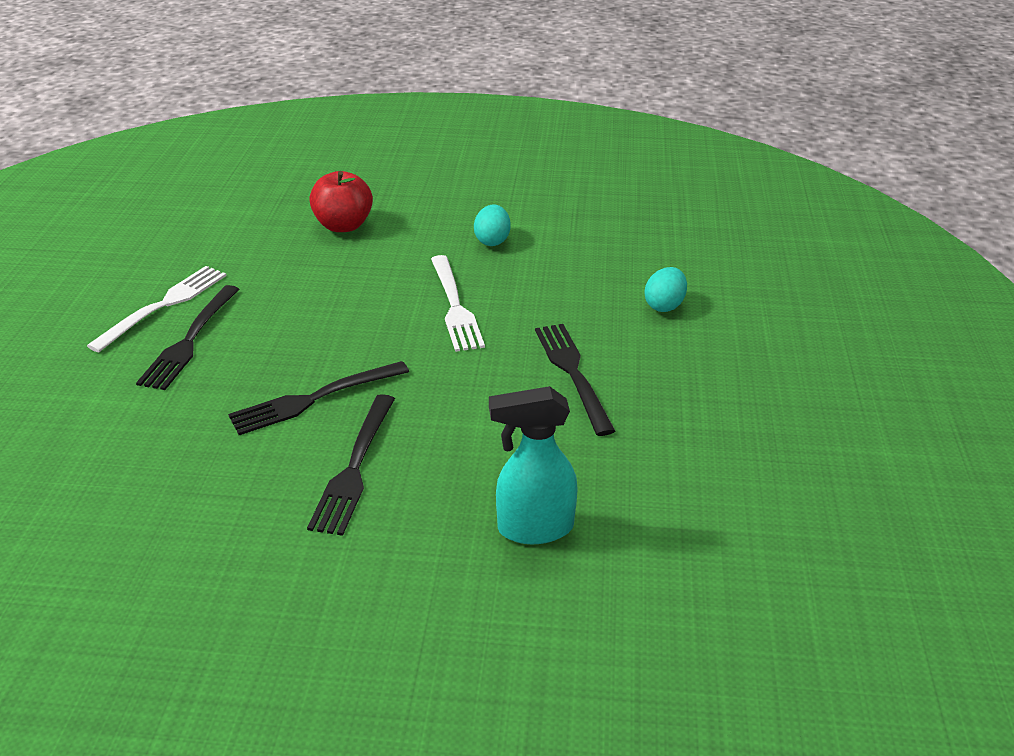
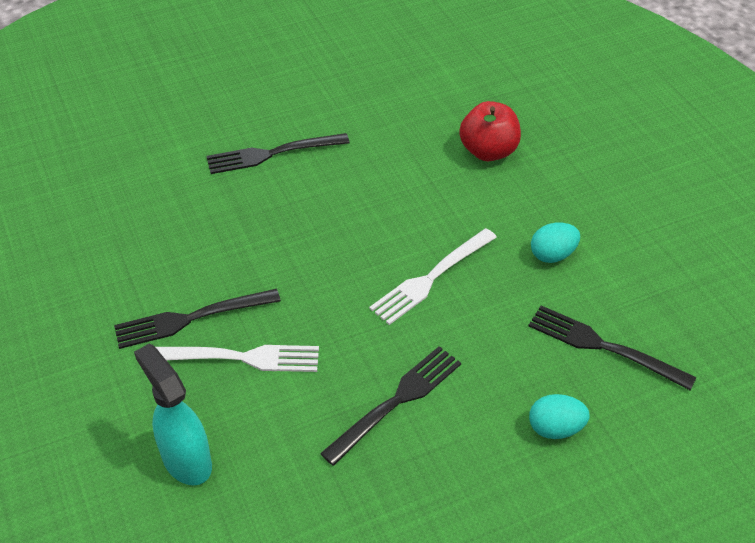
camera: 60 degrees right, 10 degrees up
(163, 305) = (302, 117): white fork -> white fork (241, 358)
(314, 399) = (252, 256): black fork -> black fork (604, 347)

